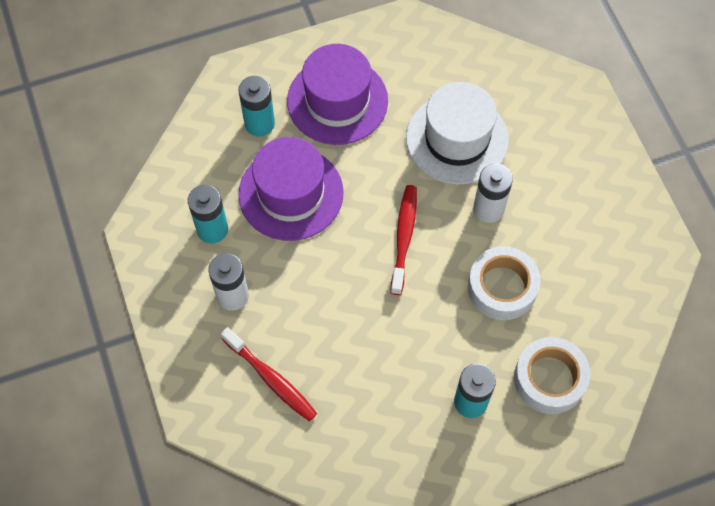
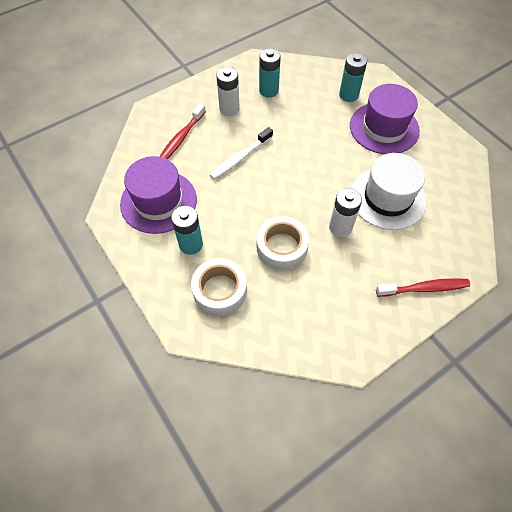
camera: 75 degrees right, 5 degrees down
(291, 193) = (307, 120): purple hat -> purple hat (158, 201)
(336, 303) = (240, 158): none -> white toothbrush
(404, 237) = (299, 183): red toothbrush -> red toothbrush (424, 288)

